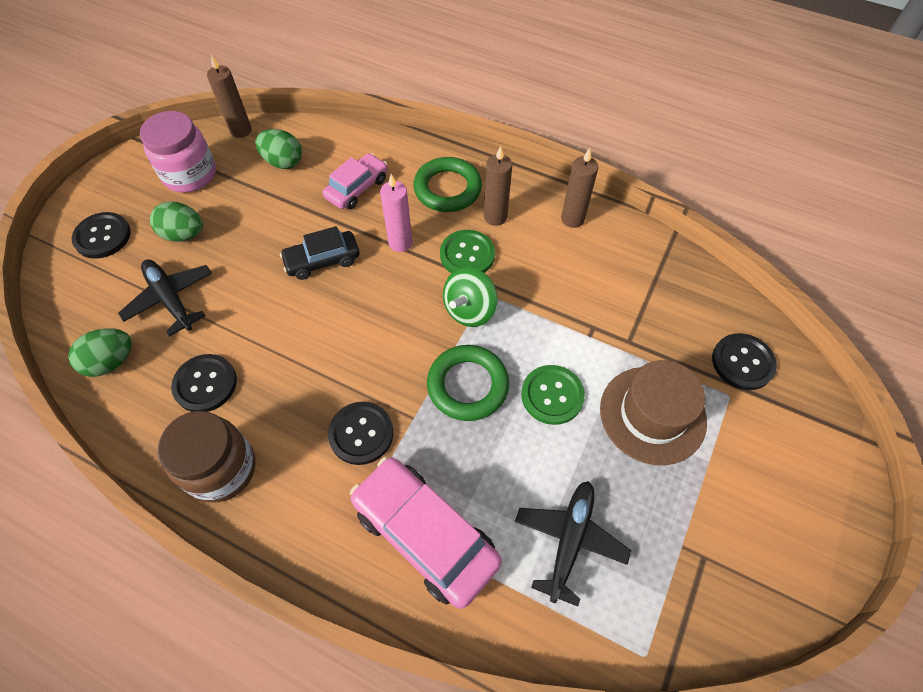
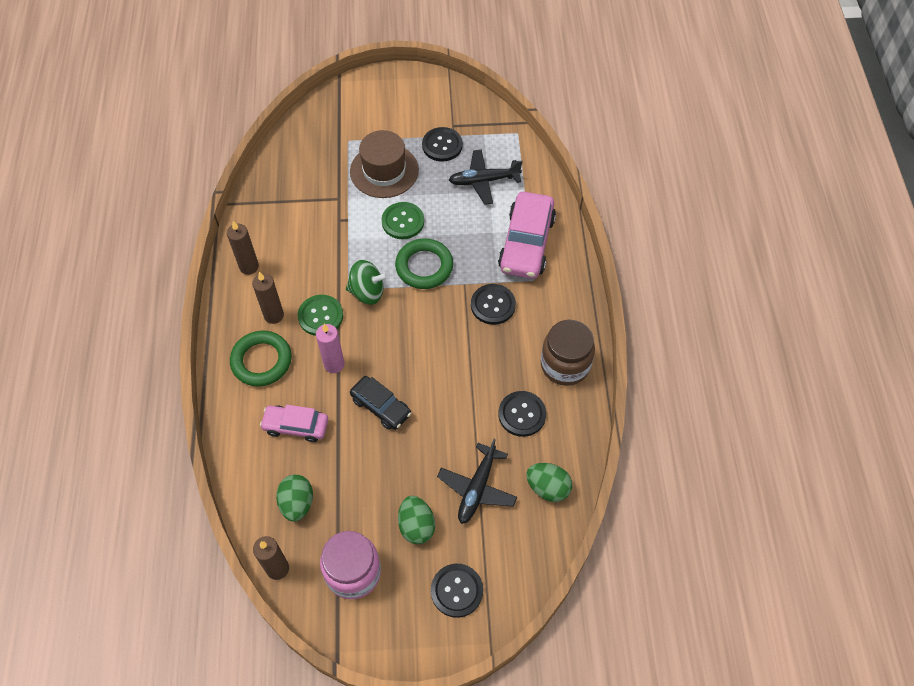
camera: 120 degrees left, 0 degrees up
(742, 362) = (320, 140): black button -> black button (442, 145)

